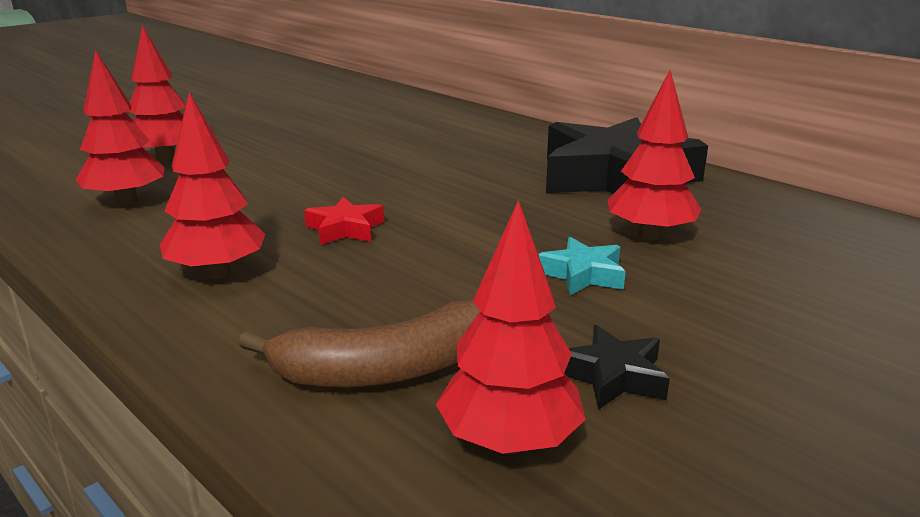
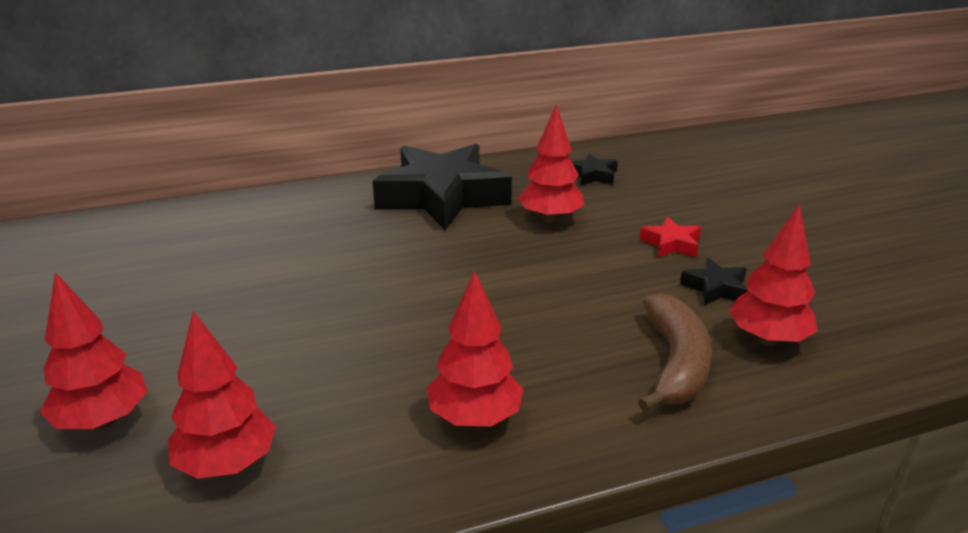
camera: 65 degrees left, 5 degrees up
(345, 229) = (435, 334): red star -> red star (671, 244)
(582, 274) = (590, 259): turquoise star -> none
(812, 238) = (592, 175): none -> black star

